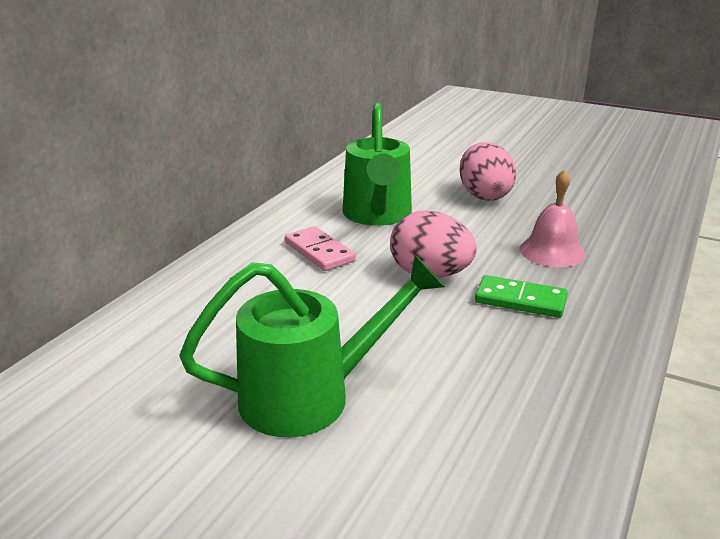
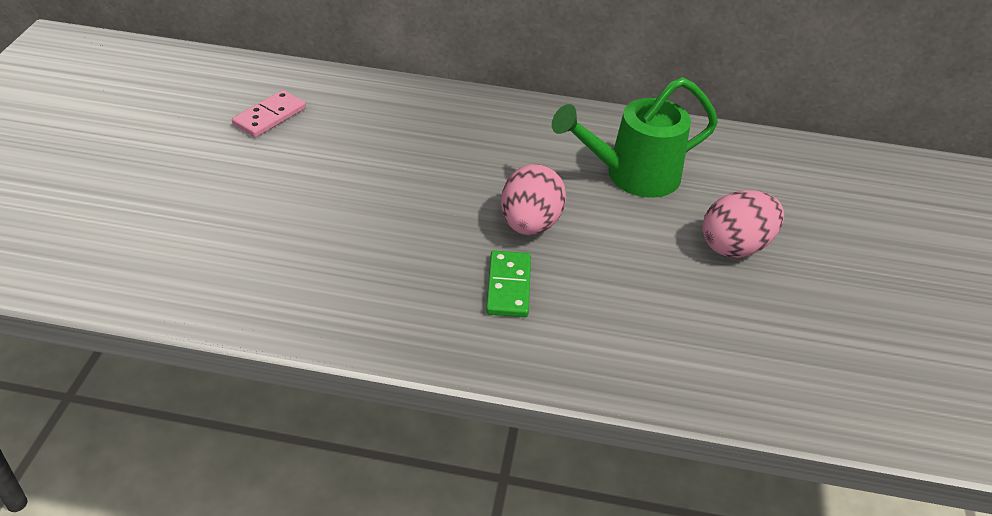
camera: 70 degrees right, 15 degrees up
(311, 396) = (331, 187): green watering can -> none
(319, 252) = (538, 153): pink domino -> pink domino (270, 117)
(552, 251) = (622, 307): pink bell -> none

